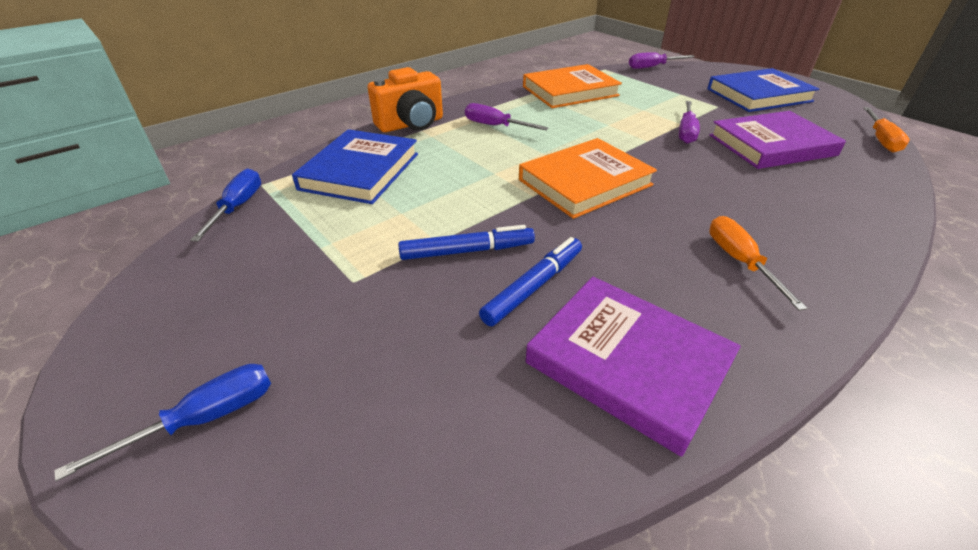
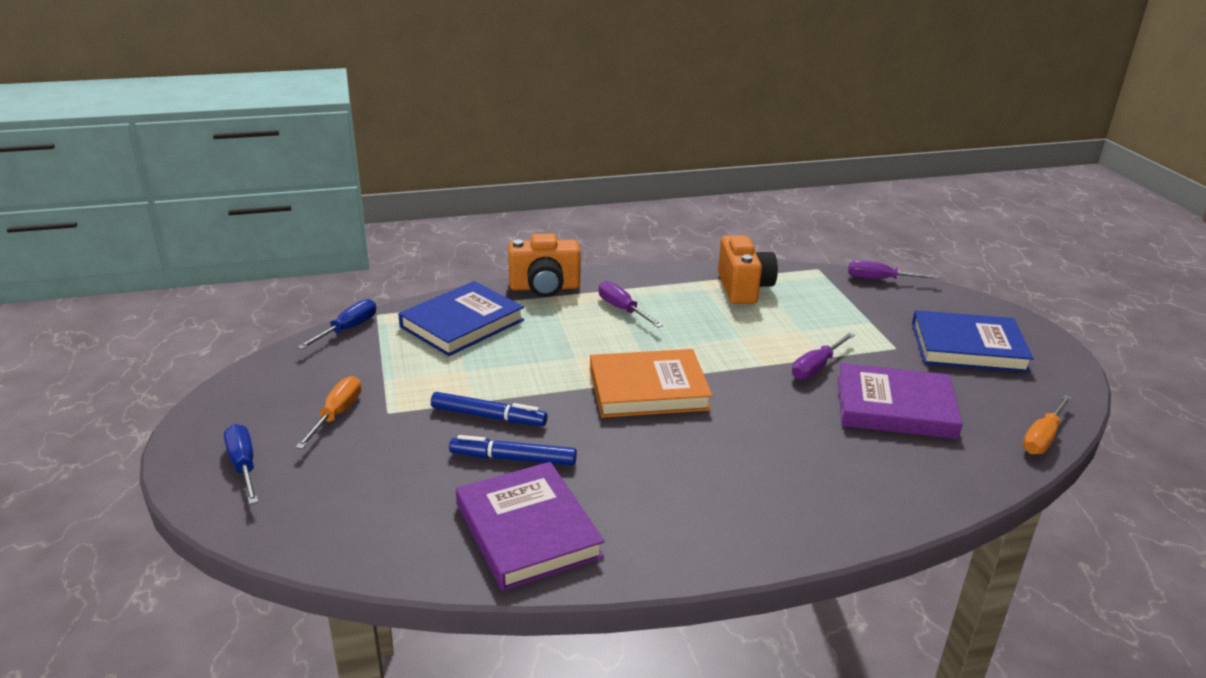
camera: 25 degrees right, 10 degrees down
(205, 418) = (243, 465): blue screwdriver -> blue screwdriver turned 105 degrees counterclockwise
(533, 286) = (513, 458): blue marker -> blue marker turned 150 degrees counterclockwise
(570, 91) = (743, 288): orange book -> orange camera
(739, 261) = (706, 496): orange screwdriver -> orange screwdriver (337, 414)

